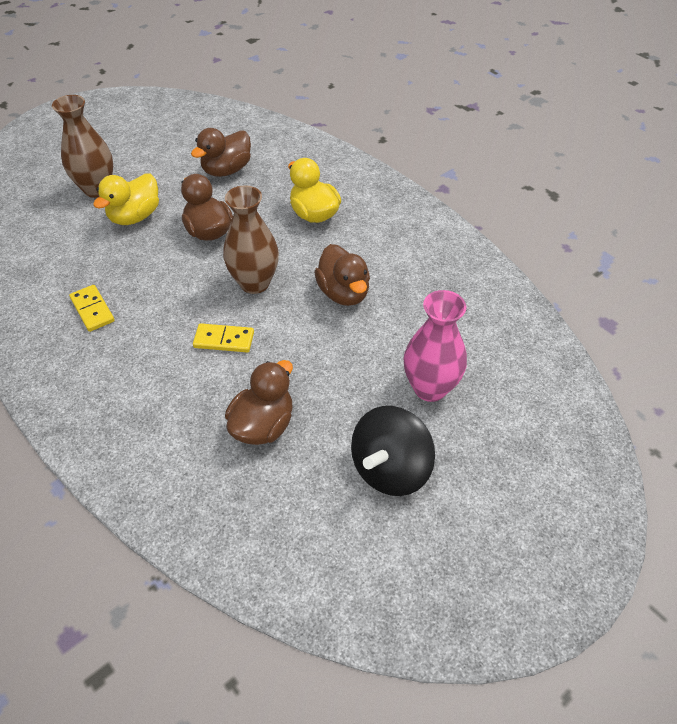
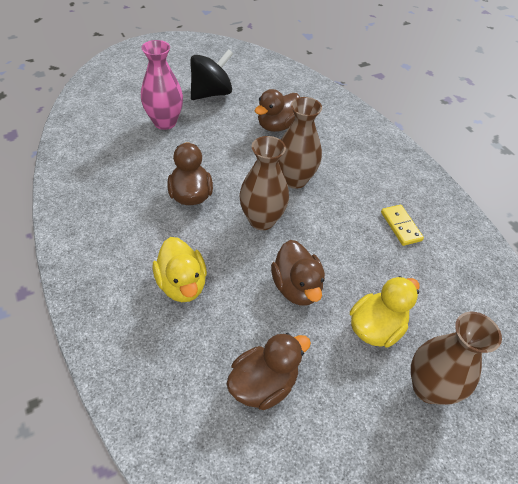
camera: 170 degrees left, 0 degrees up
(224, 340) = (295, 180): yellow domino -> brown vase

